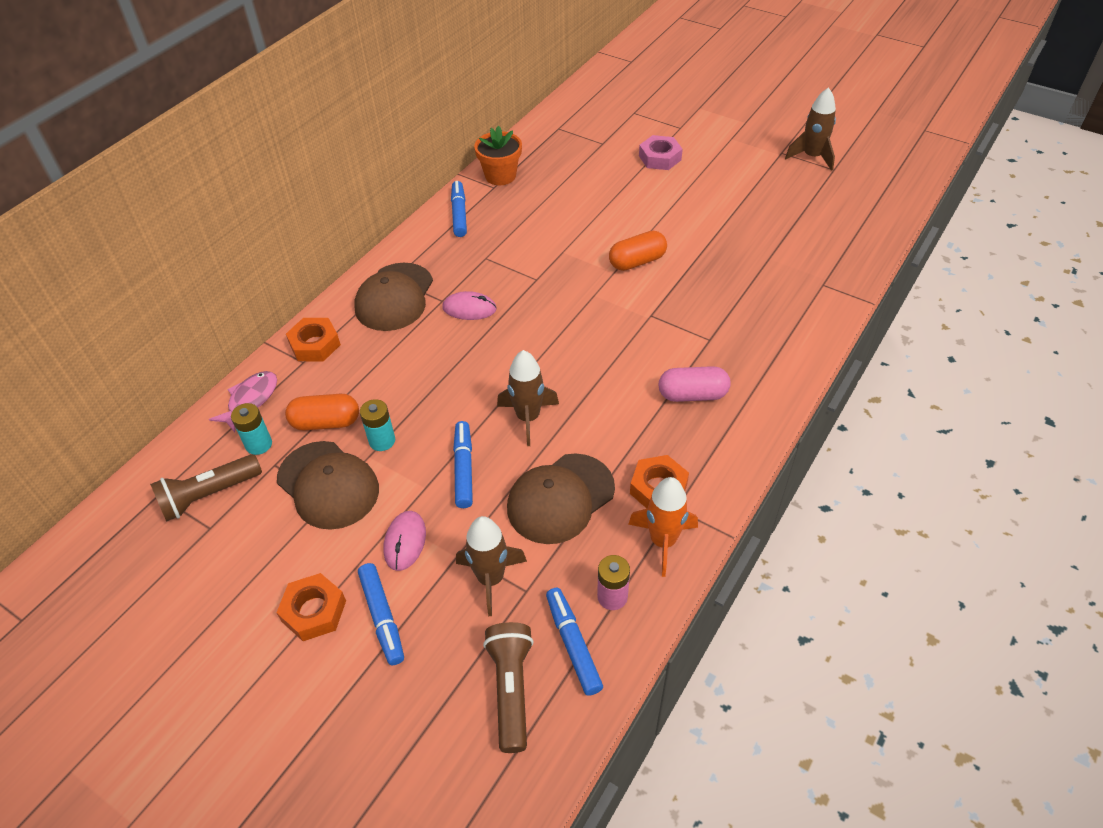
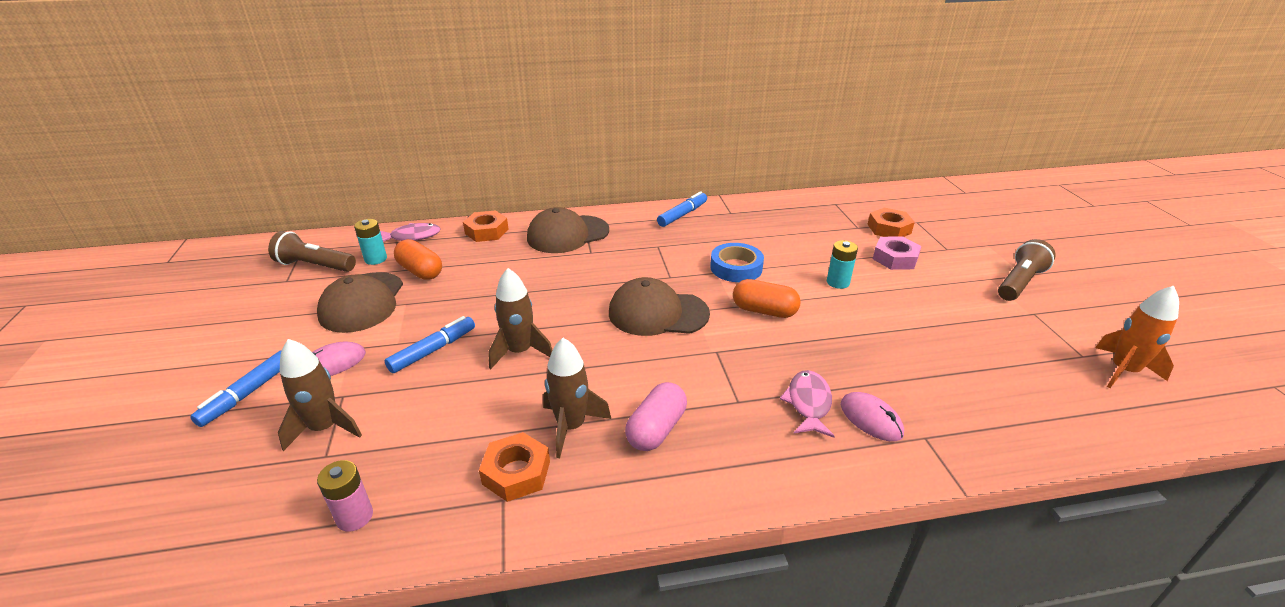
camera: 45 degrees right, 15 degrees down
(314, 611) = (235, 359): orange nut -> orange nut (889, 229)
(382, 441) = (426, 301): turquoise battery -> turquoise battery (838, 282)
(469, 308) = (598, 266): pink mouse -> pink mouse (871, 419)
(500, 176) = (746, 209): orange flower pot -> none
(511, 689) = (203, 509): brown flashlight -> brown flashlight (1019, 282)
(560, 498) = (447, 418): brown cap -> brown cap (658, 313)
(570, 238) = (736, 268): none -> blue tape
(573, 644) = (278, 522): blue marker -> none
(663, 541) = (452, 514): orange rocket -> orange rocket (1123, 371)
(692, 395) = (656, 429): pink capsule -> pink capsule turned 75 degrees clockwise
(746, 310) = (808, 403): none -> pink fish
(812, 157) = (1068, 333): brown rocket -> brown rocket (571, 426)

